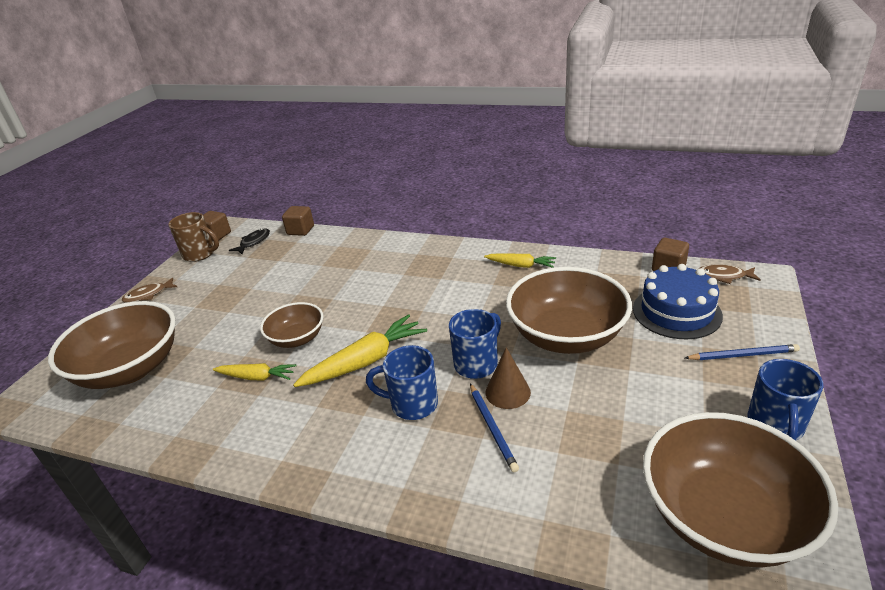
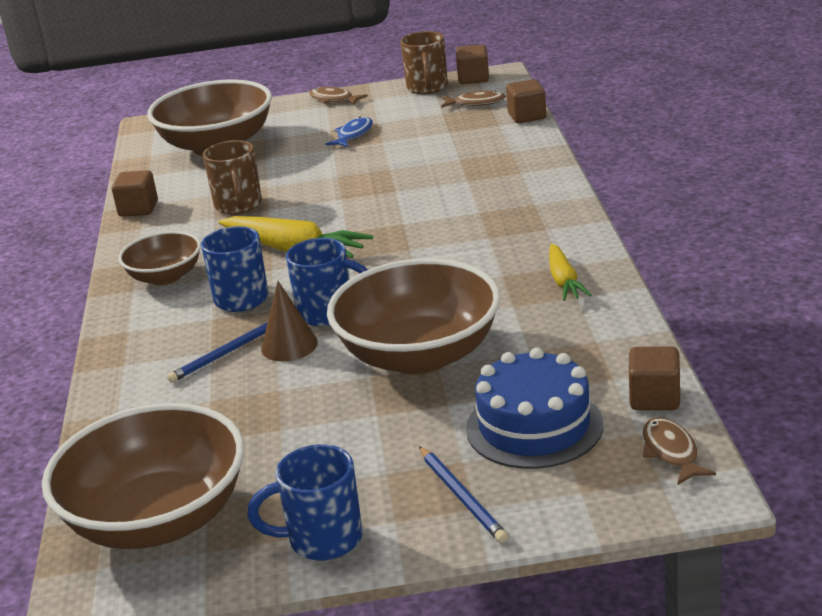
camera: 65 degrees right, 5 degrees down
(180, 441) = (138, 209): none -> brown cube
(221, 298) = (353, 135): none -> blue fish
(253, 242) = (476, 103): black fish -> brown fish
(257, 377) = (238, 206): yellow carrot -> brown mug
(297, 339) = (310, 200): brown bowl -> brown bowl (165, 277)

